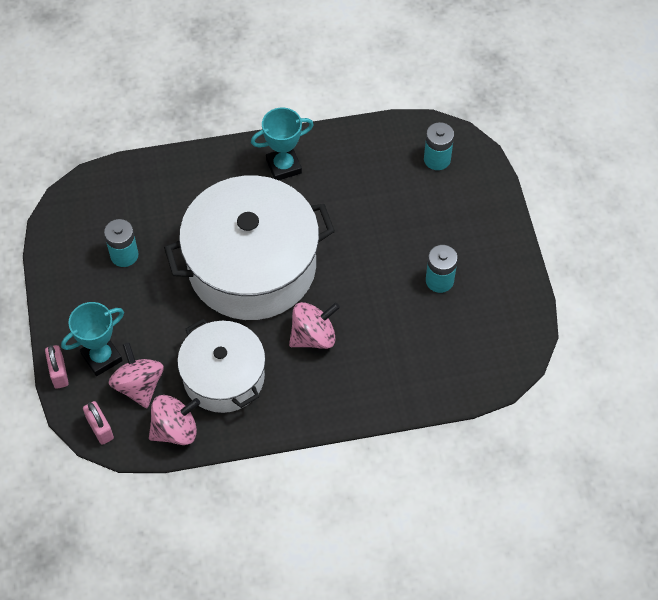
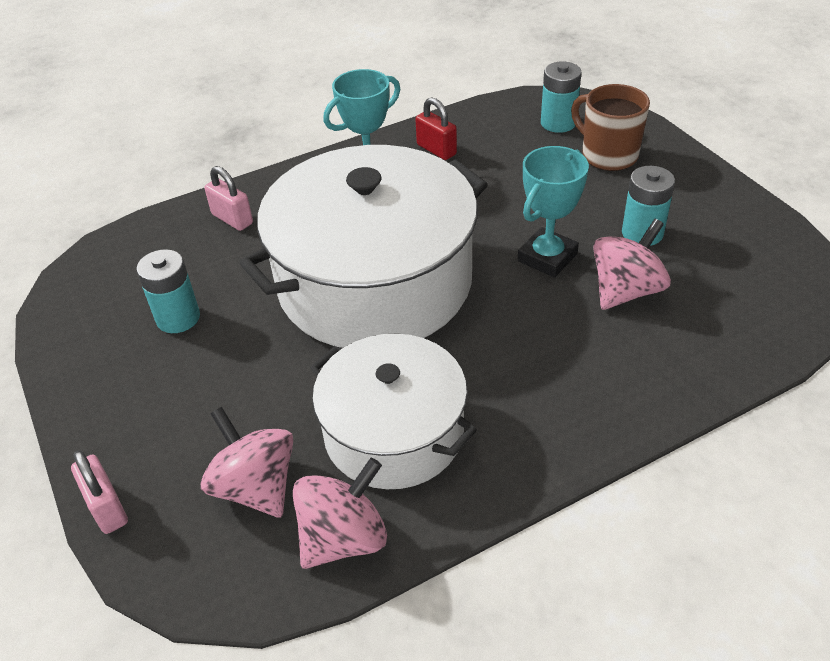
camera: 15 degrees left, 15 degrees down
(100, 428) = (205, 578): pink padlock -> pink padlock (232, 219)
(101, 357) = (178, 463): turquoise trophy -> turquoise trophy (547, 257)
(313, 336) = (507, 341): pink spinning top -> pink spinning top (626, 290)
(338, 159) = (436, 150): none -> red padlock
(455, 203) = (608, 155): none -> brown mug

